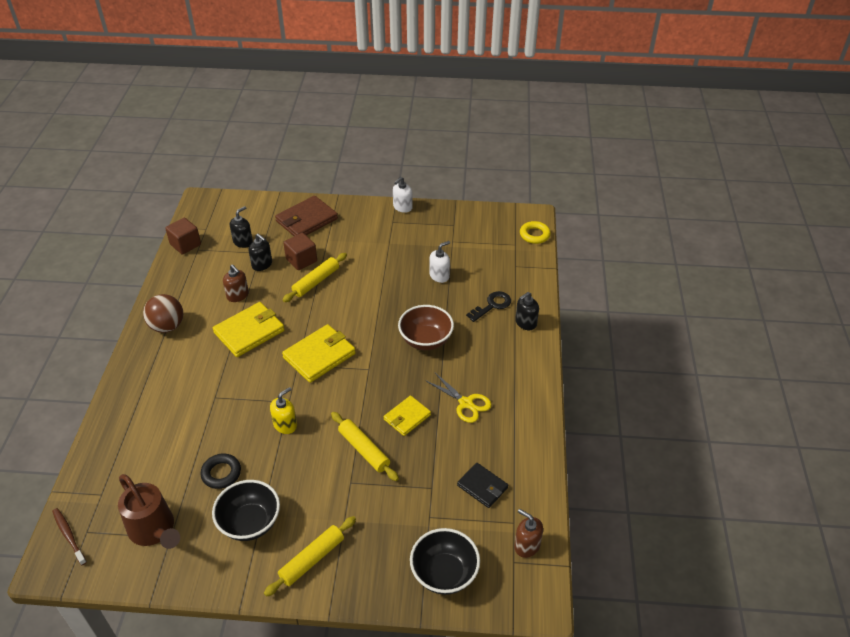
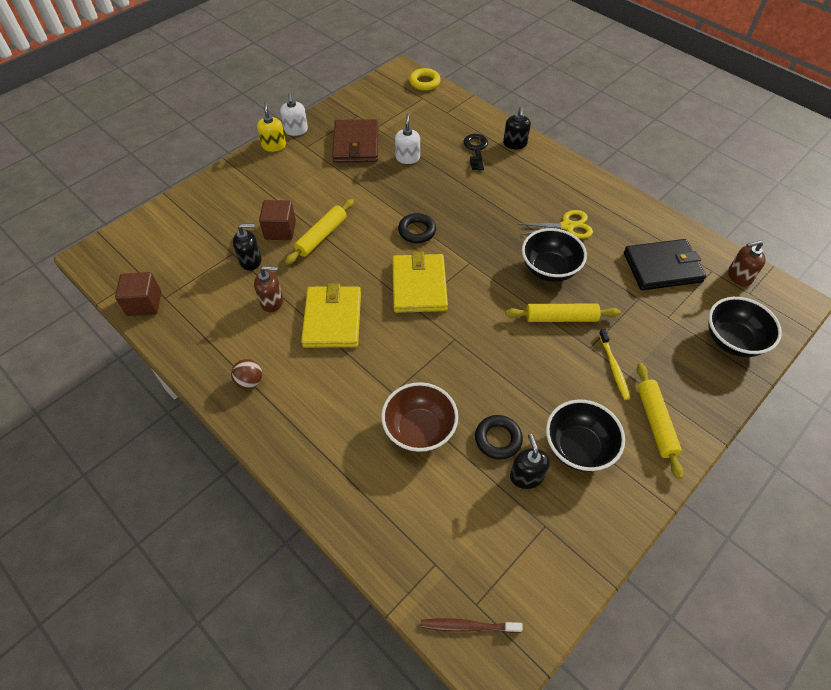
camera: 50 degrees left, 10 degrees up
(154, 530) = (525, 536): brown watering can -> none
(167, 326) = (250, 381): brown ball -> brown ball, size x0.60
(243, 242) = (200, 257): black soap dispenser -> black soap dispenser (526, 476)
(285, 425) = (481, 356): yellow soap dispenser -> yellow soap dispenser (274, 146)
(306, 220) = (230, 197): brown wallet -> brown wallet (356, 144)
(316, 282) = (321, 236): yellow rolling pin -> yellow rolling pin turned 45 degrees clockwise
(343, 507) = (614, 368): none -> yellow toothbrush
(370, 324) = (417, 231): none -> black ring
(407, 417) = (549, 269): yellow wallet -> black bowl
(425, 340) = (473, 209): brown bowl -> brown bowl (419, 430)
(482, 486) = (662, 267): black wallet -> black wallet, size x1.62

